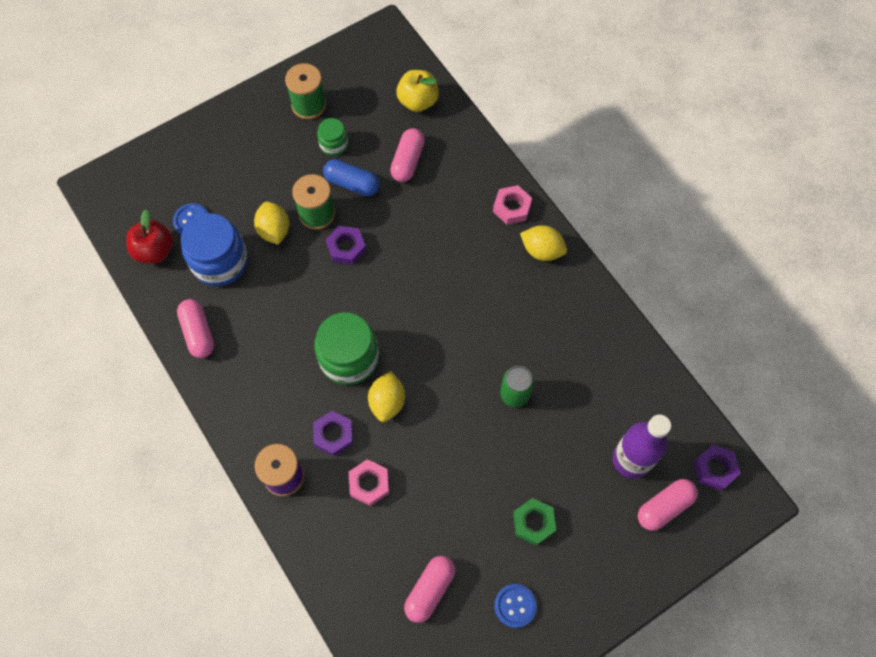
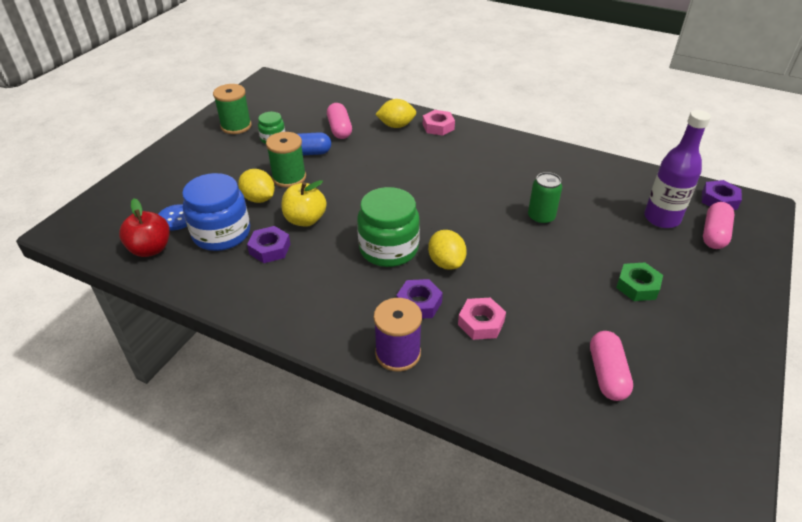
camera: 30 degrees left, 25 degrees down
(198, 333) = (233, 286): pink capsule -> none
(346, 248) = (330, 187): purple nut -> purple nut (270, 249)
(418, 101) = (321, 101): yellow apple -> yellow apple (305, 220)
(515, 606) = (685, 348): blue button -> none
(542, 250) = (480, 139): yellow lemon -> yellow lemon (396, 125)

